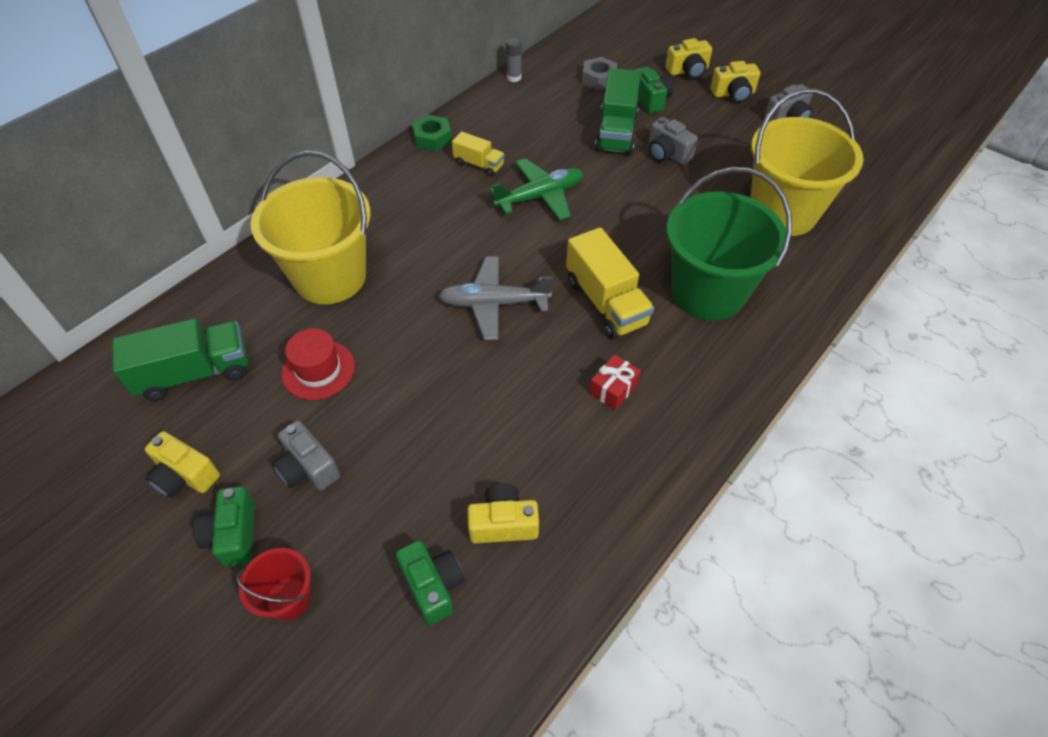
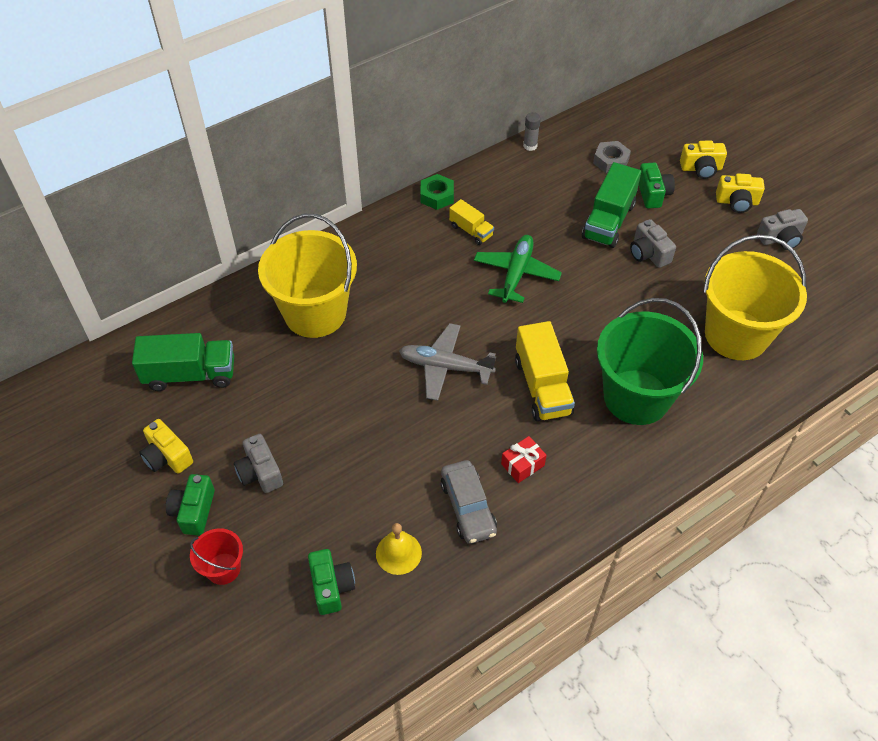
camera: 15 degrees right, 0 degrees up
(318, 370) = (286, 393): red hat -> none
(503, 523) = (398, 553): yellow camera -> yellow bell
(540, 196) = (516, 274): green plane -> green plane turned 60 degrees counterclockwise
(568, 450) = (468, 507): none -> grey car

